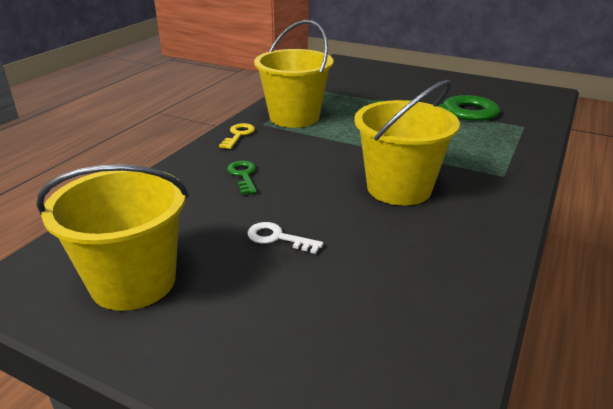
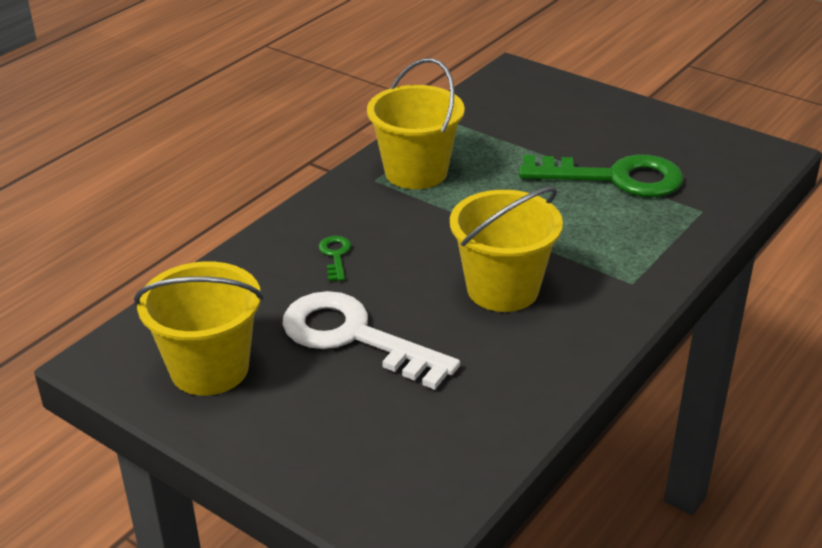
camera: 10 degrees right, 5 degrees up
(238, 135) = (341, 195): yellow key -> none
(277, 238) = (354, 337): white key -> white key, size x2.40

